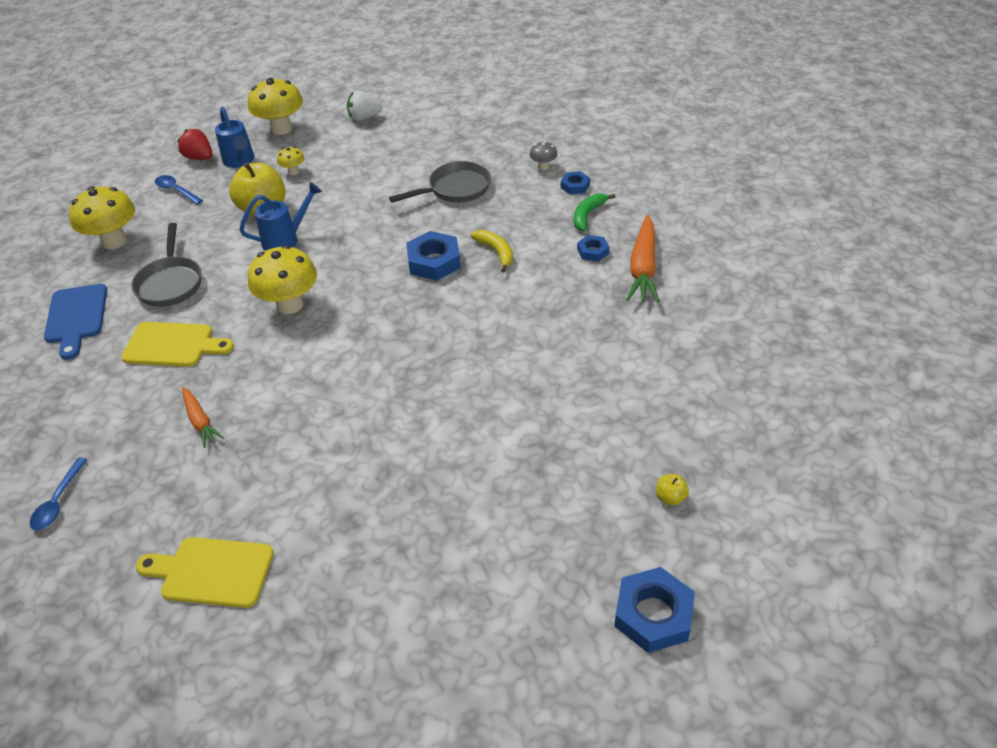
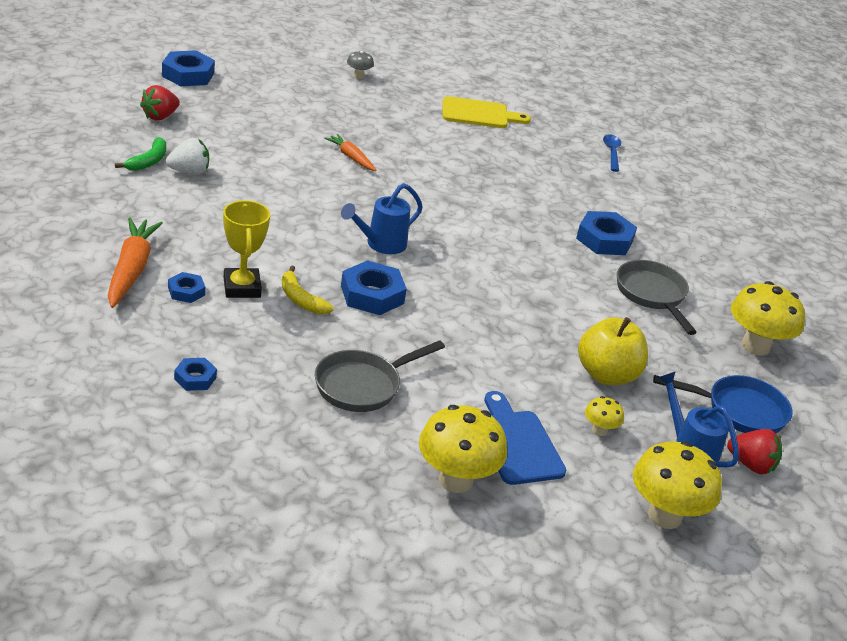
camera: 165 degrees right, 10 degrees down
(76, 317) = (719, 270): blue cutting board -> blue cutting board (517, 443)
(173, 345) = (604, 239): yellow cutting board -> blue nut
(176, 190) = (739, 410): blue spoon -> blue pan
(200, 421) = (540, 186): orange carrot -> orange carrot (351, 157)
(286, 239) = (555, 333): blue watering can -> blue watering can (381, 244)
(290, 305) = (512, 264): yellow mushroom -> yellow mushroom (455, 480)
(364, 118) = (540, 533): white strawberry -> white strawberry (189, 171)
(543, 167) = (238, 413): grey mushroom -> grey mushroom (358, 76)
(546, 259) = (242, 287): none -> yellow trophy
(587, 215) = (184, 335): green banana -> green banana (148, 161)
(670, 497) = (160, 116): yellow apple -> red strawberry

